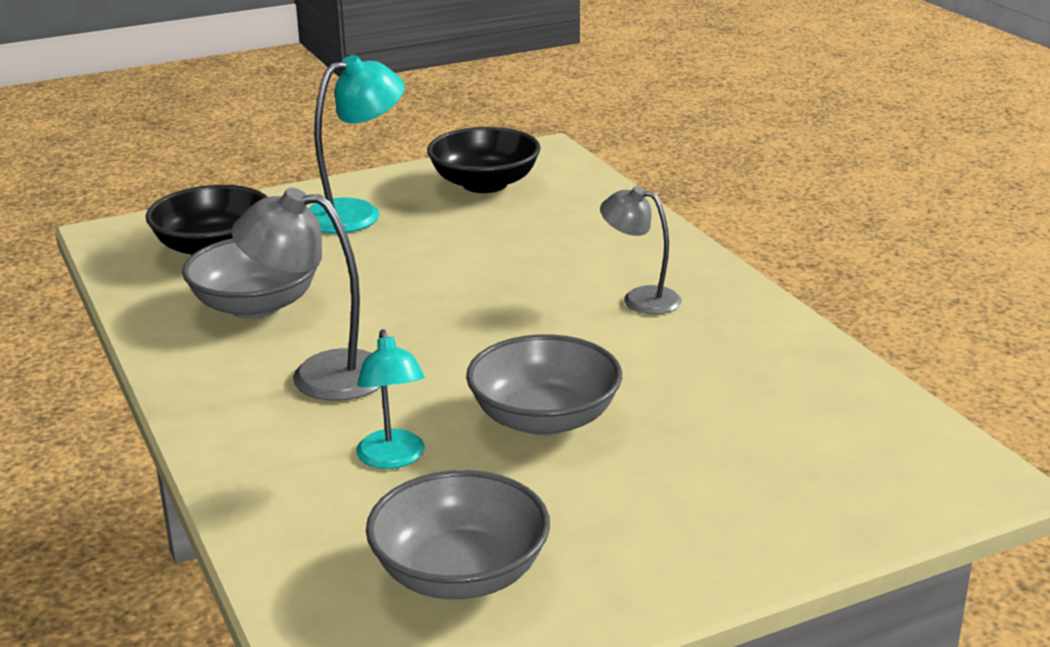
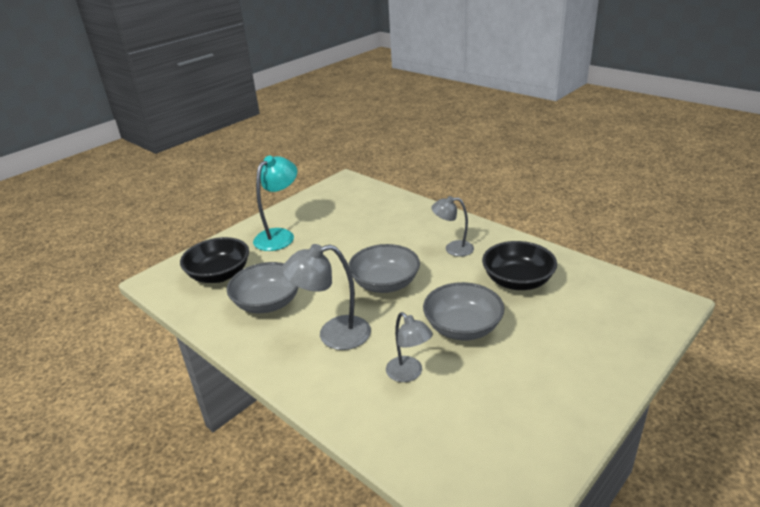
camera: 20 degrees left, 5 degrees up
(393, 459) = (409, 374): turquoise lamp -> grey lamp
(460, 573) = (495, 432): grey bowl -> grey bowl (385, 284)
(485, 184) = (331, 204): black bowl -> black bowl (517, 281)

